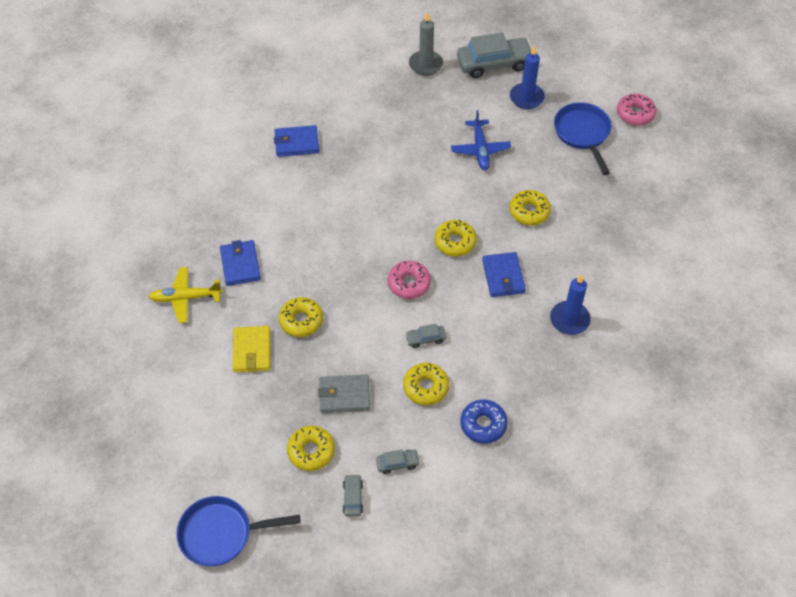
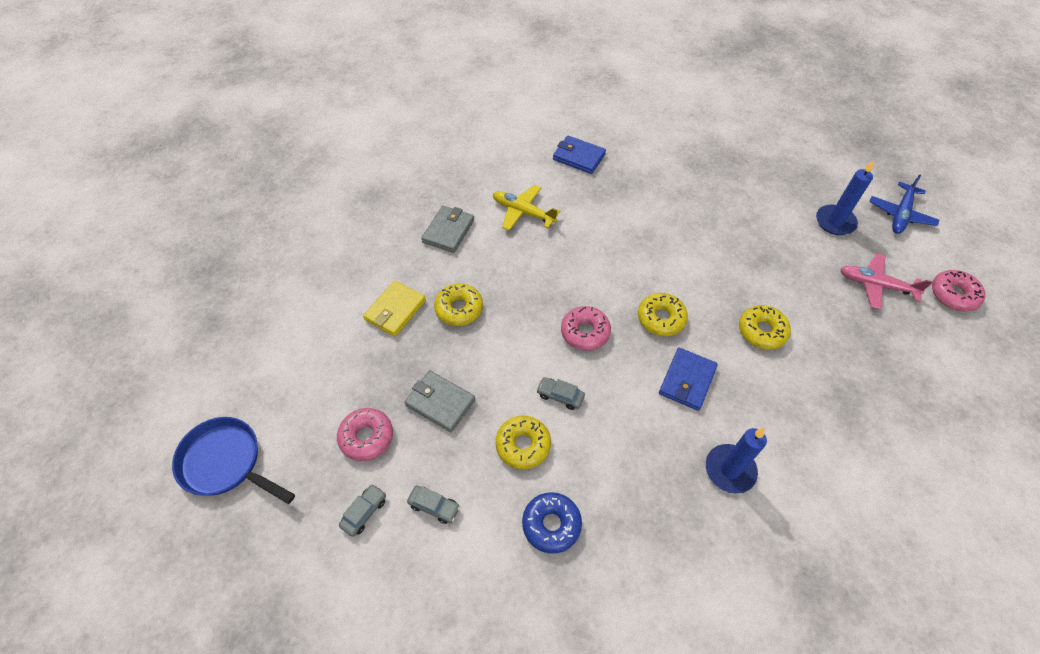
camera: 35 degrees right, 0 degrees up
(186, 298) = (382, 234): yellow plane -> yellow plane (523, 212)
(240, 264) = (448, 231): blue wallet -> grey wallet
(311, 451) = (366, 437): yellow donut -> pink donut
(425, 64) = (749, 147): grey candle -> none
(480, 149) = (751, 246): blue plane -> blue plane (900, 214)
(494, 63) = (821, 176): grey car -> none
(583, 134) = (876, 285): blue pan -> pink plane

